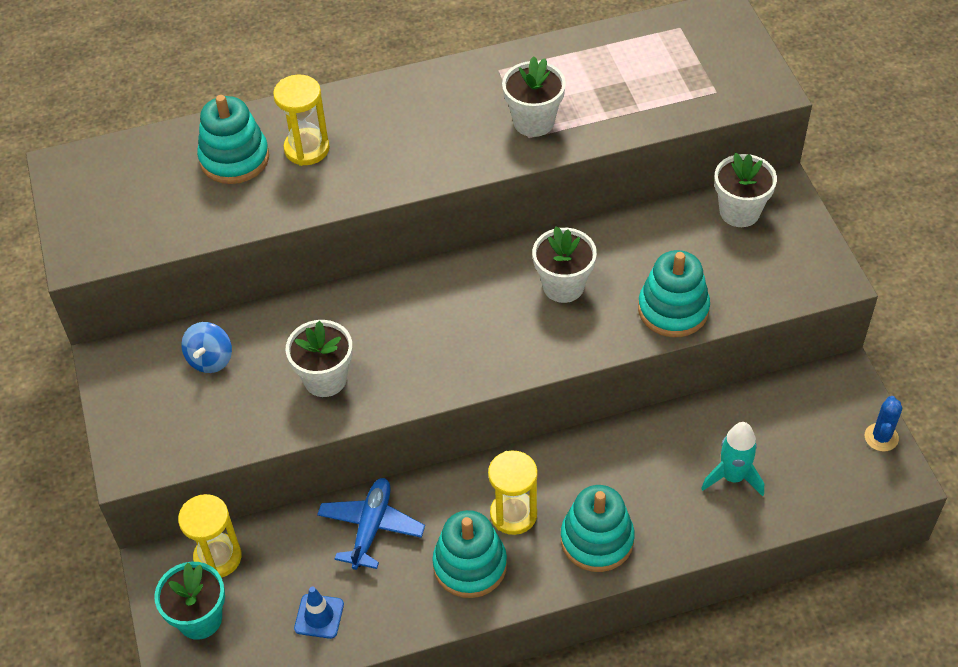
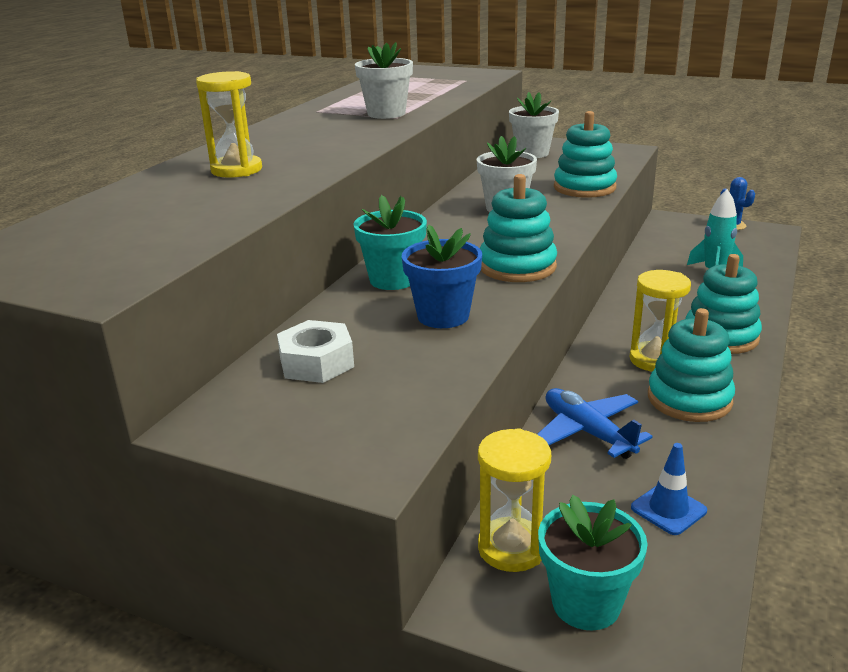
camera: 50 degrees left, 25 degrees down
(210, 359) = (316, 362): blue spinning top -> white nut
(234, 158) = (175, 194): turquoise stacking toy -> turquoise stacking toy (517, 266)
(325, 379) = (443, 316): white flower pot -> blue flower pot
(356, 312) = (393, 280): none -> turquoise flower pot

